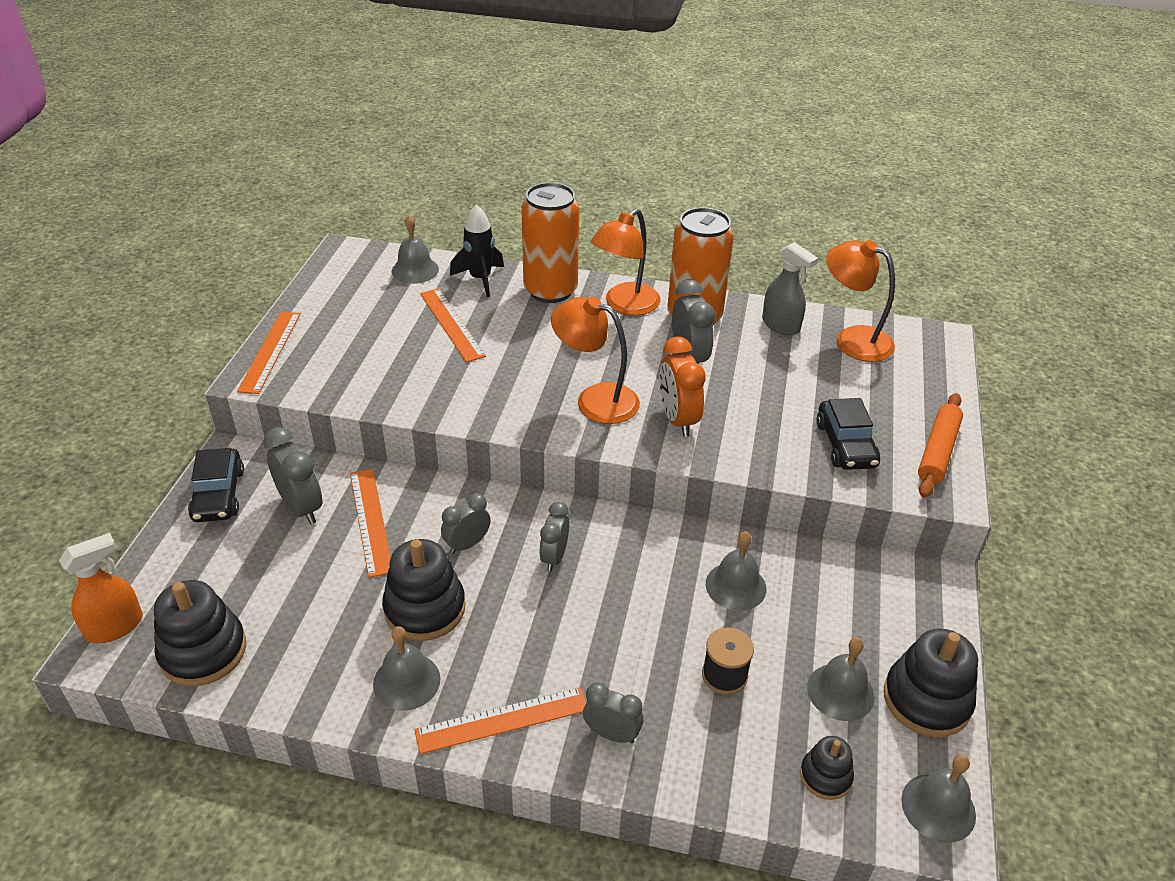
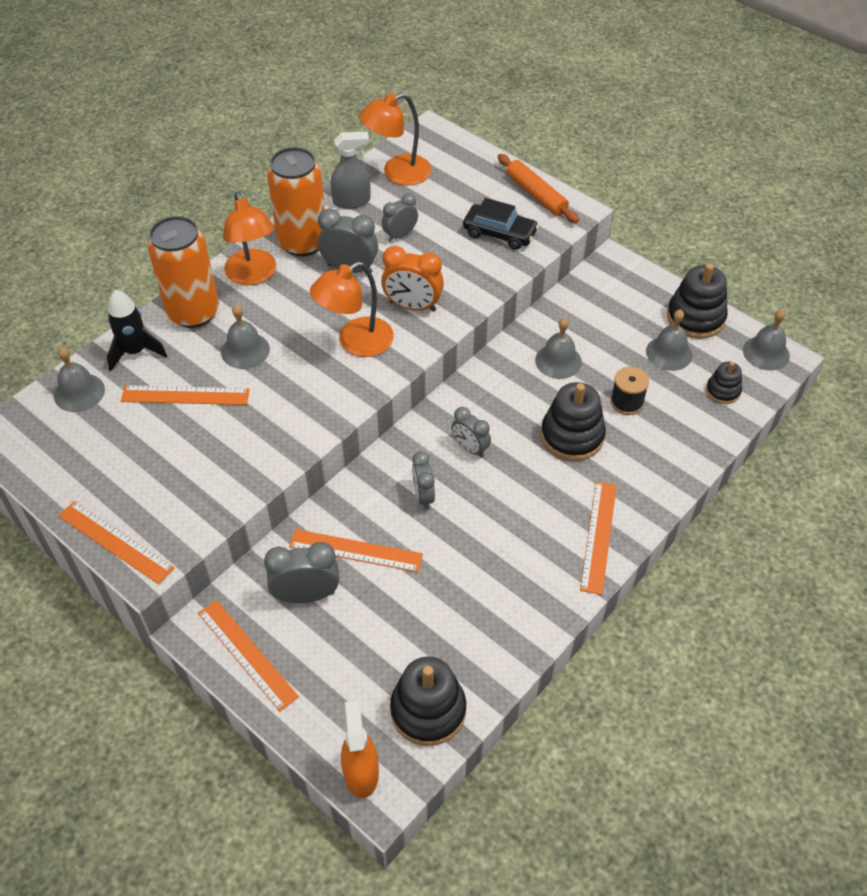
camera: 60 degrees left, 10 degrees up
(218, 495) = (247, 654): black car -> orange ruler
(406, 681) = (534, 581): grey bell -> grey bell (245, 350)
(425, 608) = (472, 546): black stacking toy -> black stacking toy (572, 436)
(611, 734) = (640, 481): grey clock -> grey clock (400, 235)

